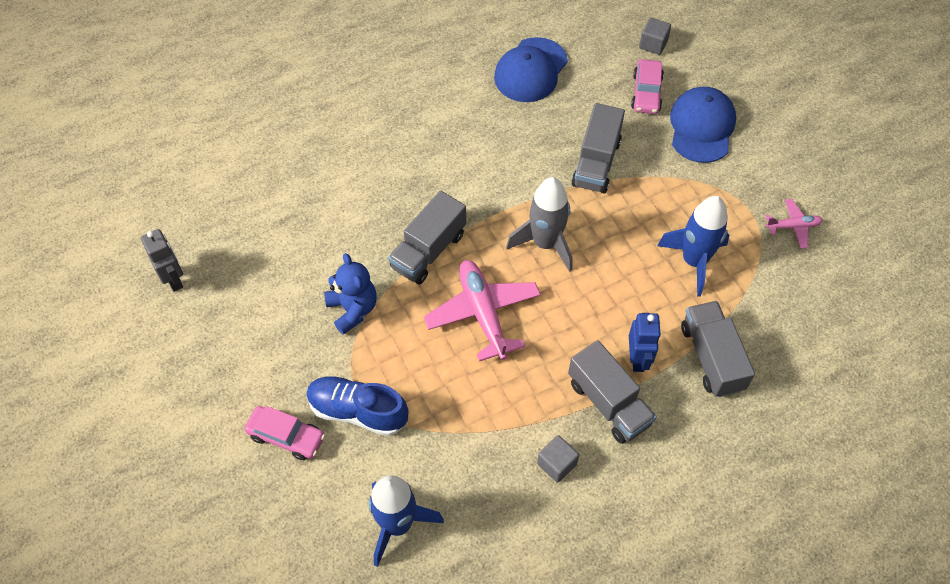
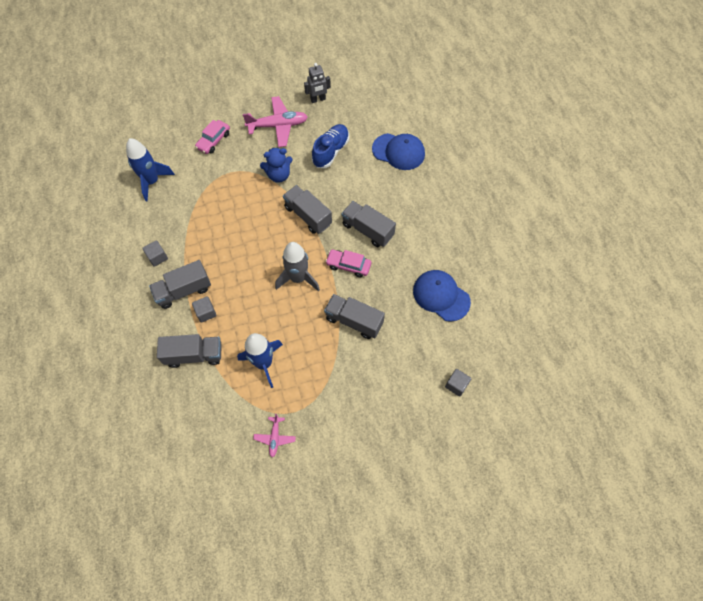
camera: 100 degrees right, 5 degrees up
(358, 411) = (217, 171): blue shoe -> blue shoe (331, 151)
(440, 167) = (367, 230): none -> grey truck
(483, 313) = (259, 237): pink plane -> pink plane (278, 126)
(638, 359) = (206, 312): blue robot -> grey cube
(646, 93) = (410, 368): pink car -> pink car (348, 265)
(701, 127) = (372, 399): blue cap -> blue cap (398, 151)

